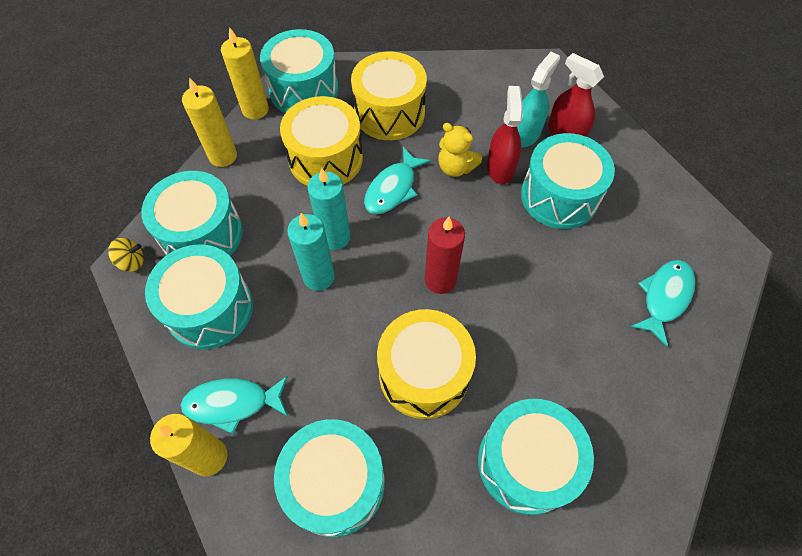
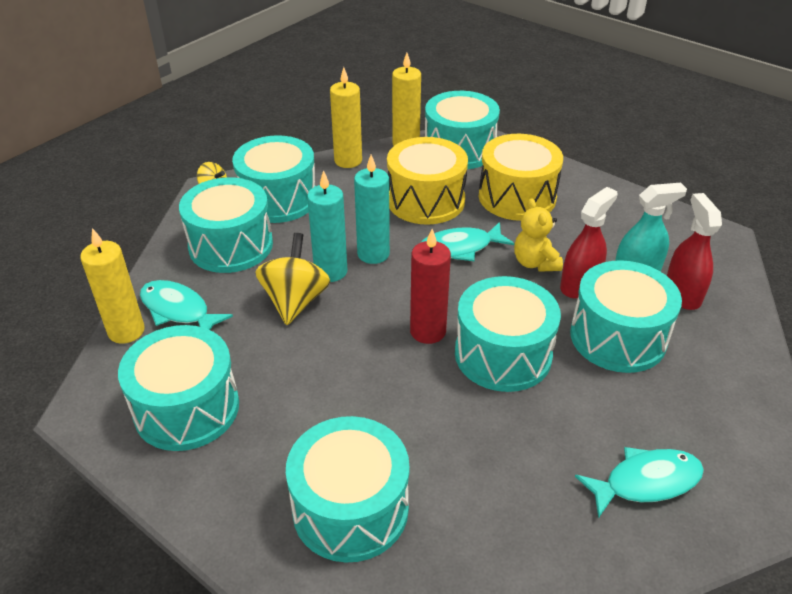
camera: 40 degrees right, 20 degrees down
(319, 324) = (295, 301): none -> yellow spinning top
(424, 374) = (338, 385): yellow drum -> none
(505, 263) = (503, 354): none -> turquoise drum

